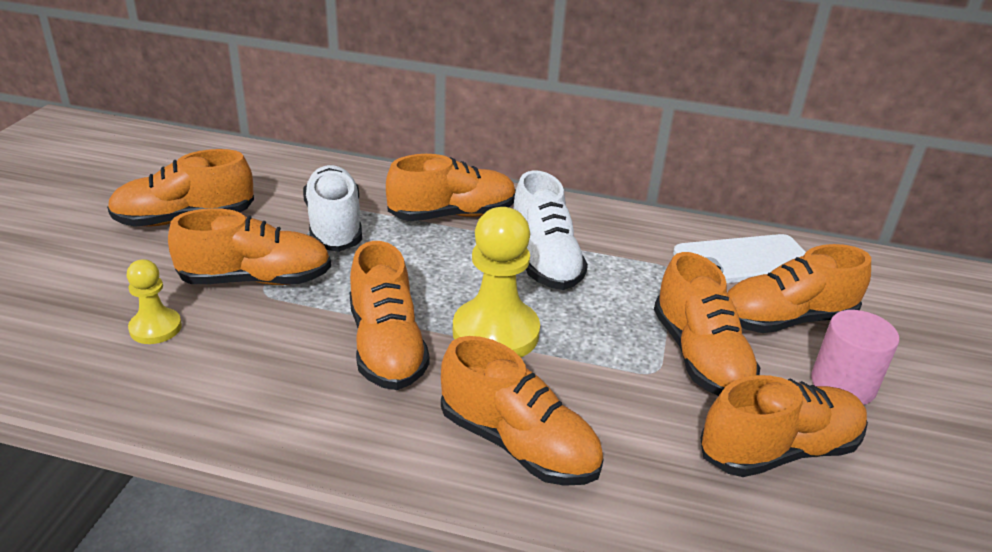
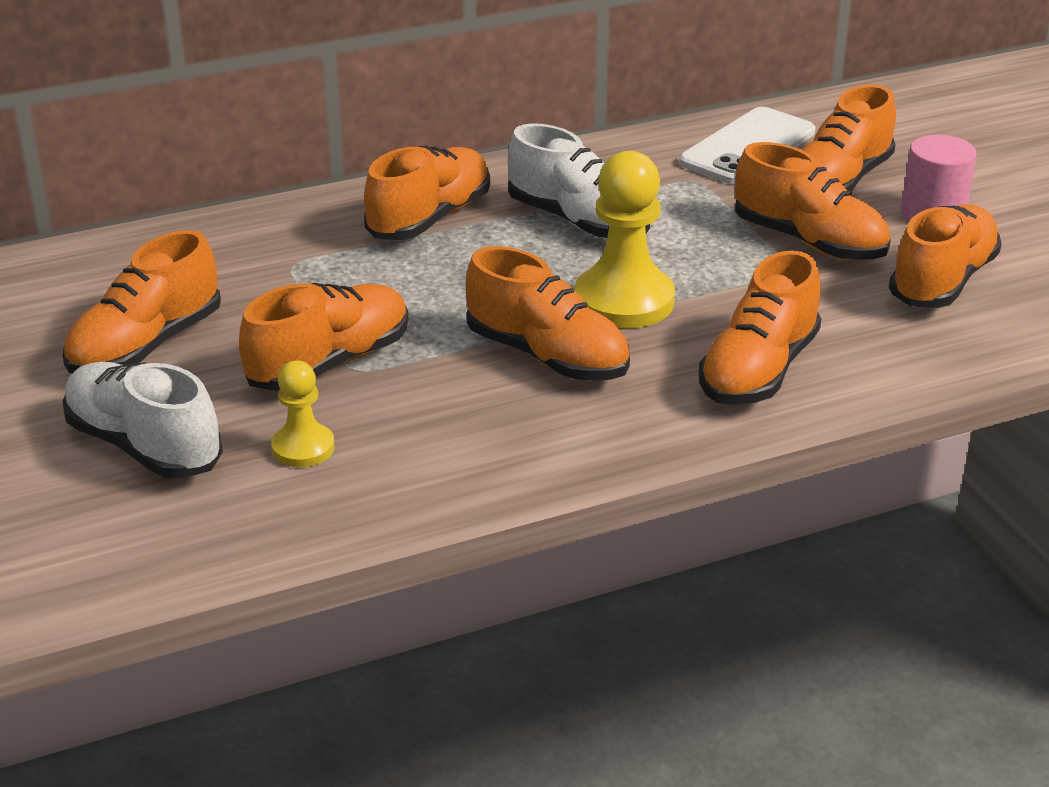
camera: 35 degrees left, 0 degrees up
(334, 226) = (325, 281): white shoe -> white shoe (144, 446)
(518, 444) = (758, 371): orange shoe -> orange shoe turned 120 degrees clockwise

